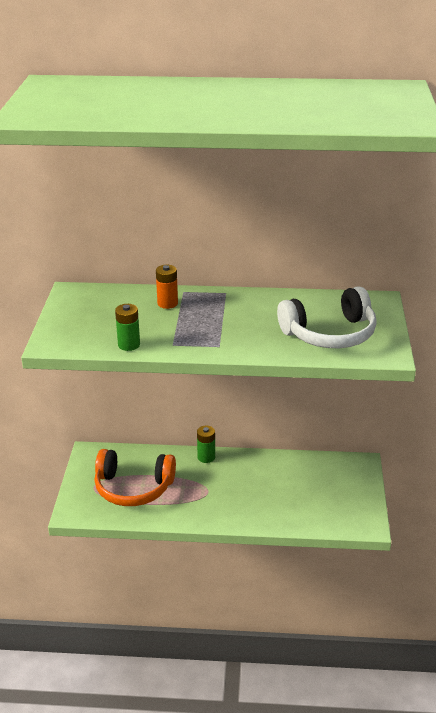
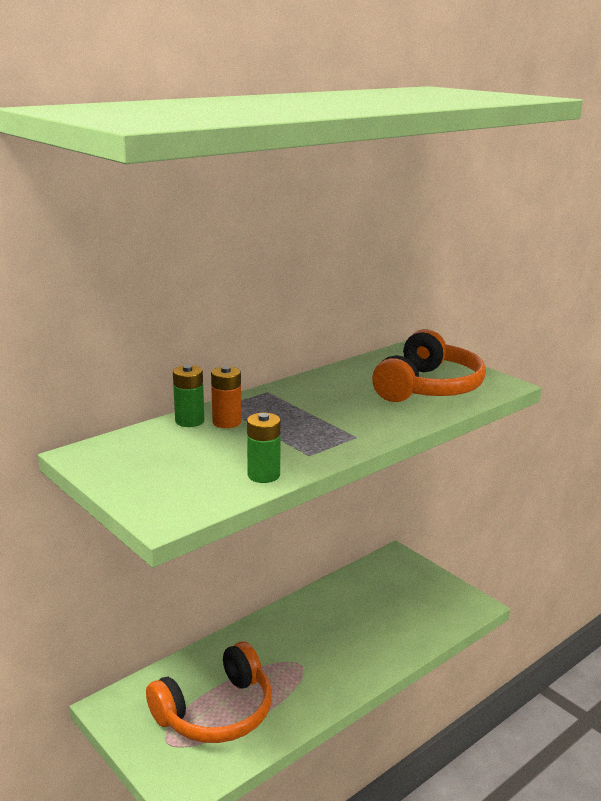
camera: 45 degrees left, 10 degrees down
(206, 457) = (251, 632): green battery -> green battery (189, 421)
(330, 334) = (428, 387): white headphones -> orange headphones

